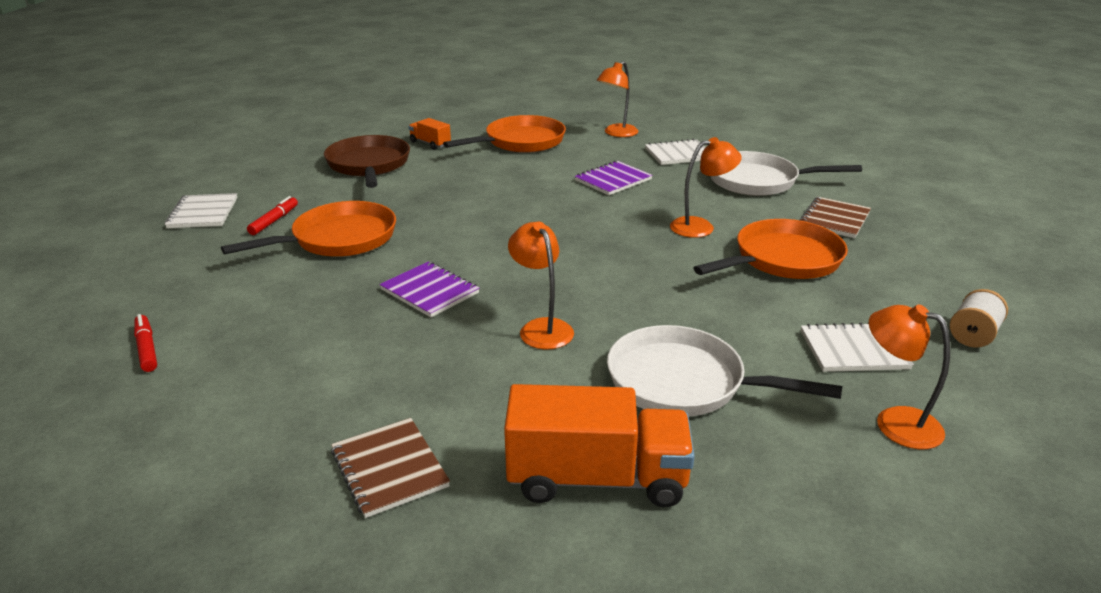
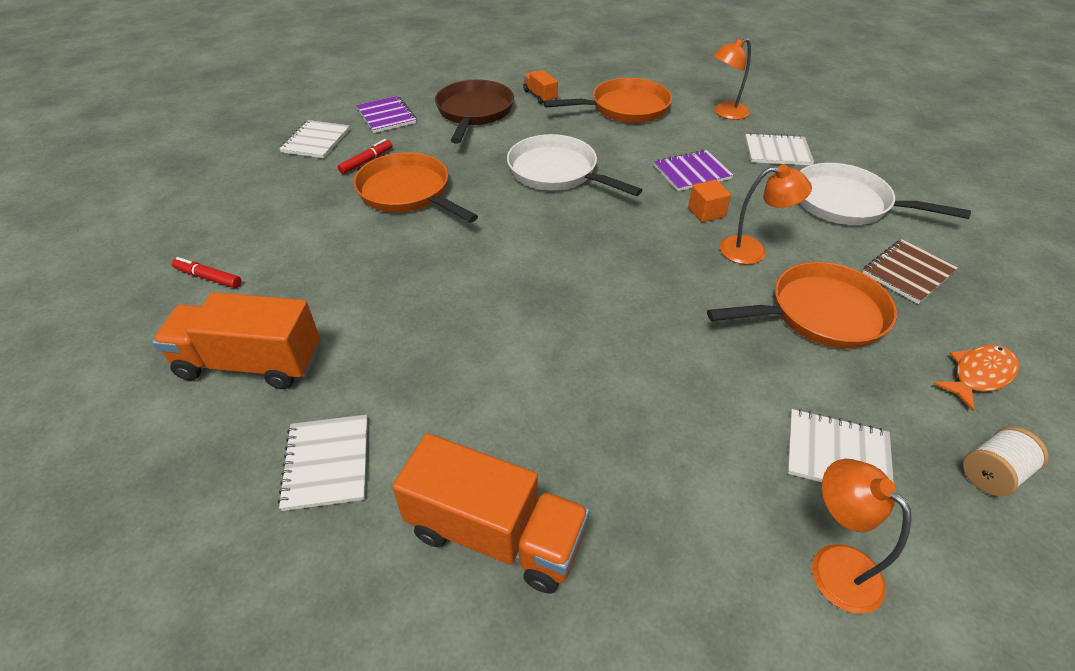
camera: 20 degrees right, 15 degrees up
(147, 348) = (209, 277): red marker -> red marker turned 60 degrees counterclockwise
(247, 409) = (250, 363): none -> orange truck
(338, 239) = (408, 193): orange pan -> orange pan turned 120 degrees counterclockwise
(389, 469) = (327, 463): brown notebook -> white notebook
(430, 291) = (456, 271): purple notebook -> purple notebook (387, 116)
(541, 328) = (533, 339): orange lamp -> none
(643, 206) = (706, 212): none -> orange cube
(684, 382) = (636, 445): white pan -> white pan (557, 172)
(926, 275) = (979, 375): none -> orange fish

